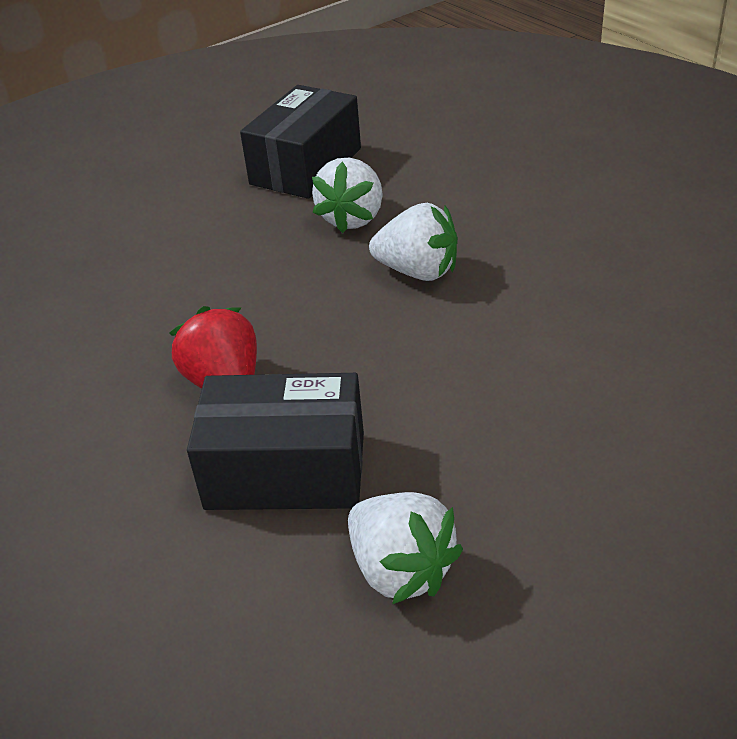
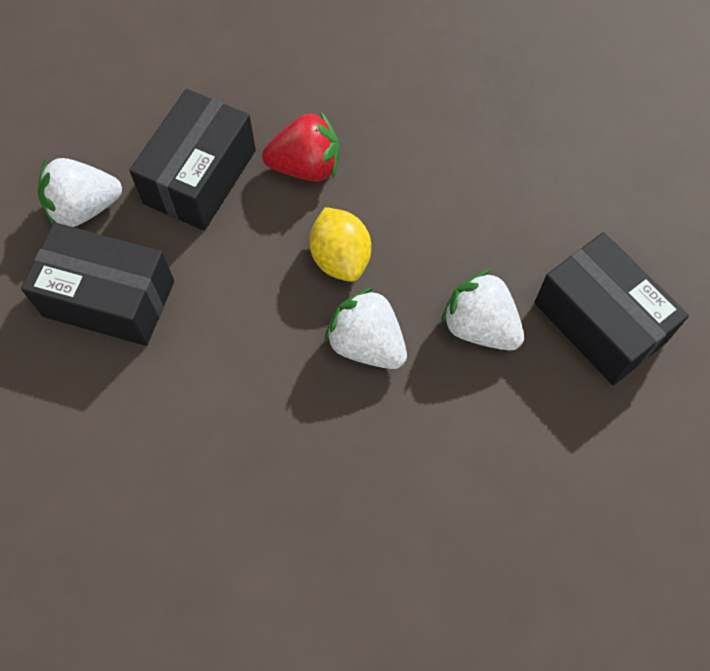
camera: 110 degrees right, 25 degrees up
(333, 318) = (340, 258): none -> yellow lemon
(418, 271) = (367, 344): white strawberry -> white strawberry turned 90 degrees clockwise
(511, 478) = (109, 298): none -> black box

